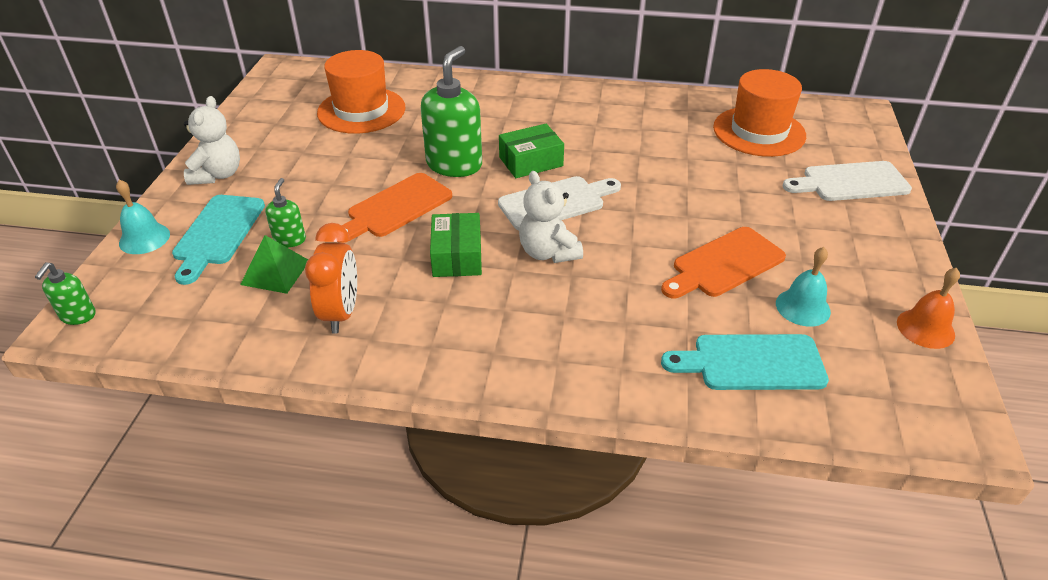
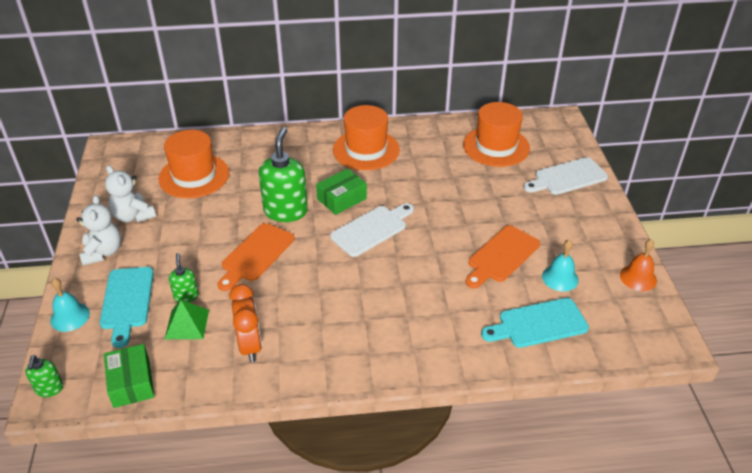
camera: 15 degrees left, 0 degrees up
(457, 256) = (316, 285): green box -> green box (131, 383)
(548, 252) = (380, 270): white teddy bear -> white teddy bear (133, 216)
(583, 112) = (366, 150): none -> orange hat

